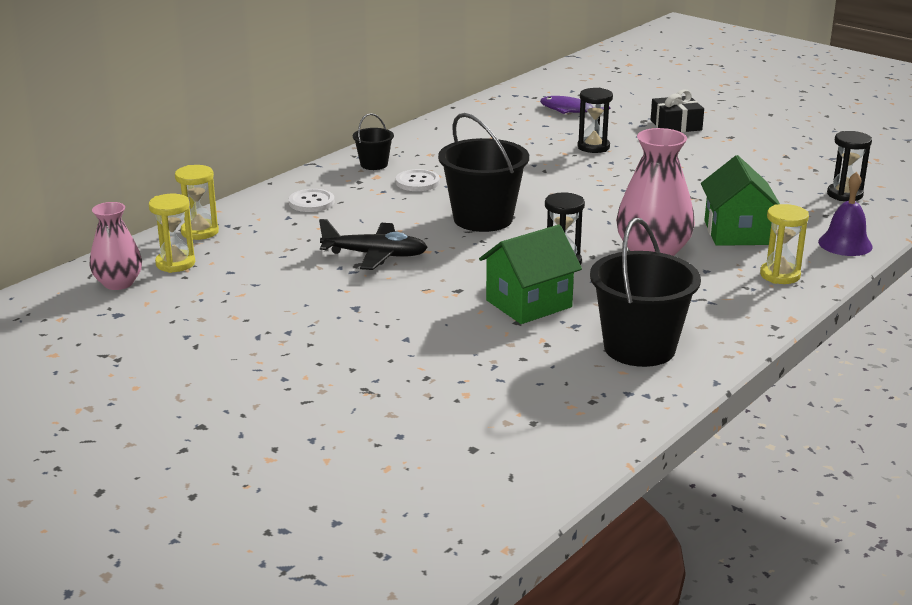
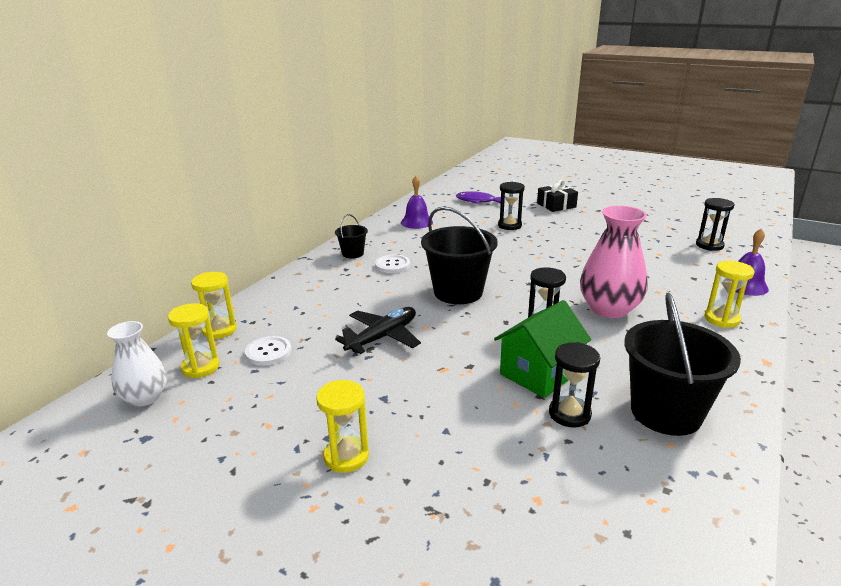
camera: 10 degrees left, 0 degrees up
(118, 283) = (145, 397): pink vase -> white vase
(302, 347) = (346, 456): none -> yellow hourglass
(311, 202) = (312, 291): white button -> white button (268, 352)
(375, 255) = (382, 337): black plane -> black plane turned 45 degrees counterclockwise
(471, 132) = (416, 222): none -> purple bell
(538, 339) = (569, 414): none -> black hourglass
(736, 233) = (659, 284): green house -> none

